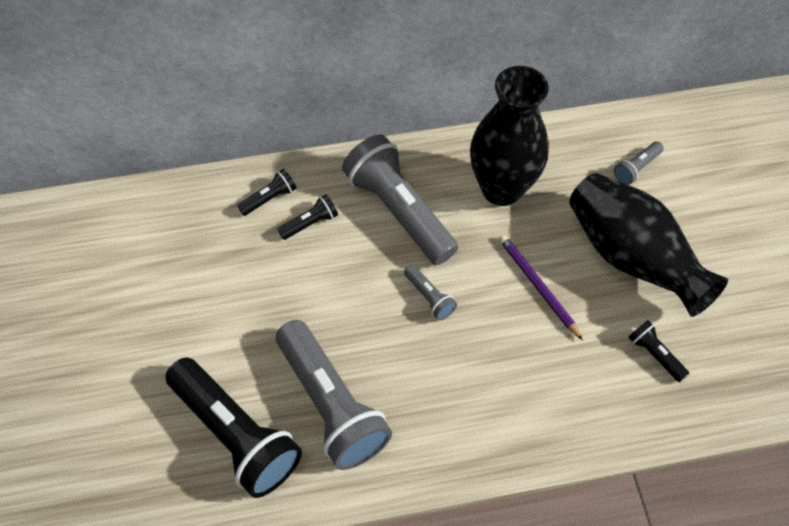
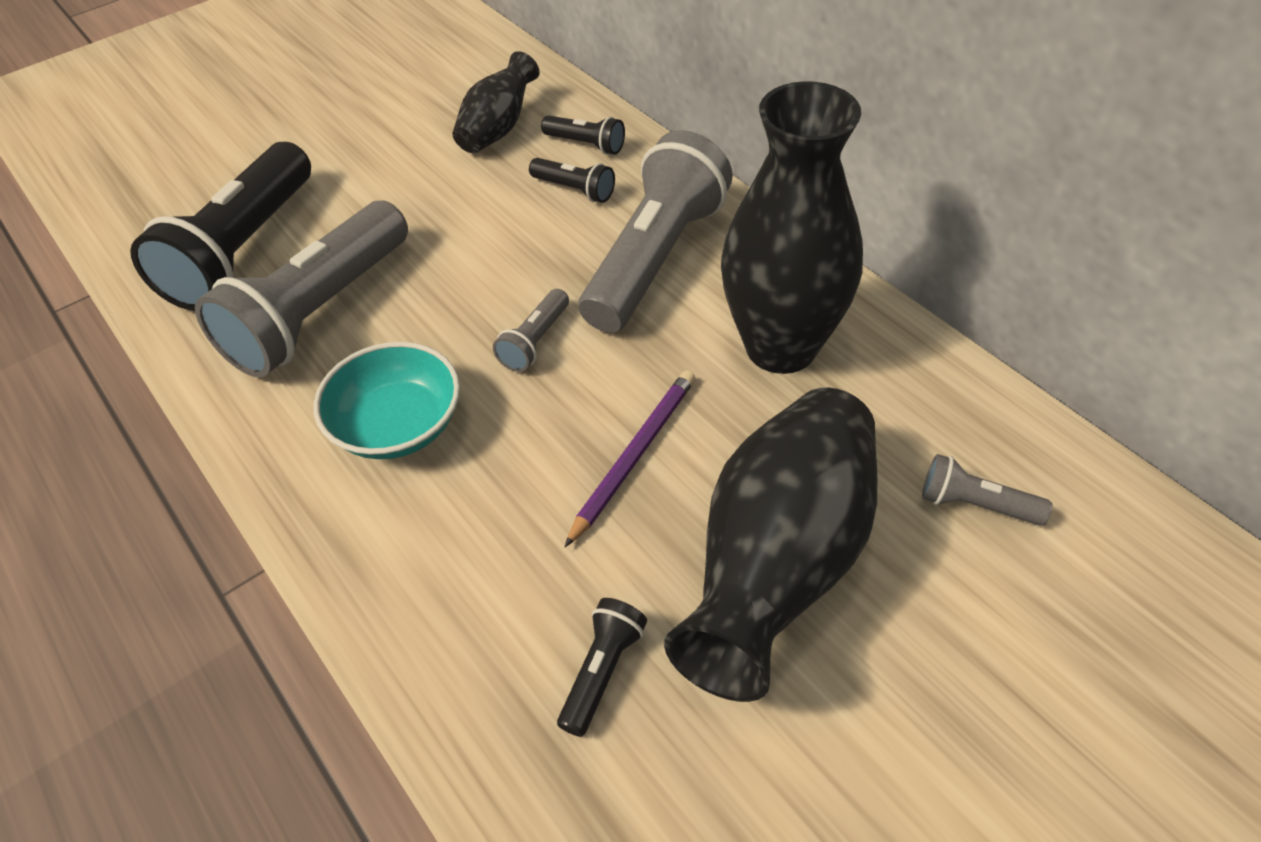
camera: 65 degrees right, 10 degrees down
(215, 238) = (498, 128): none -> black vase
(454, 390) = (398, 425): none -> turquoise bowl

